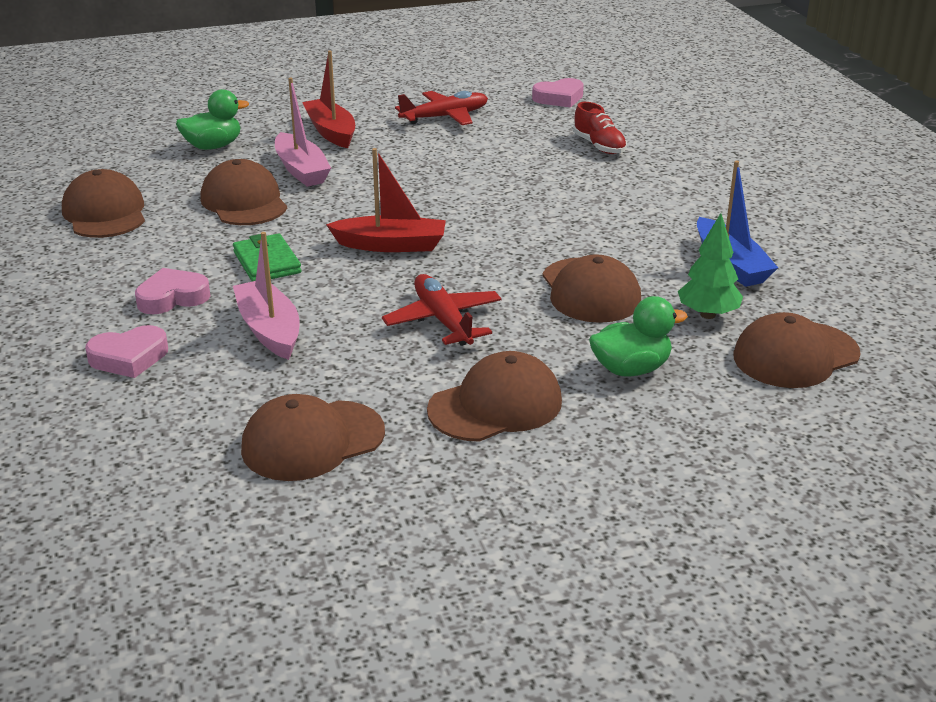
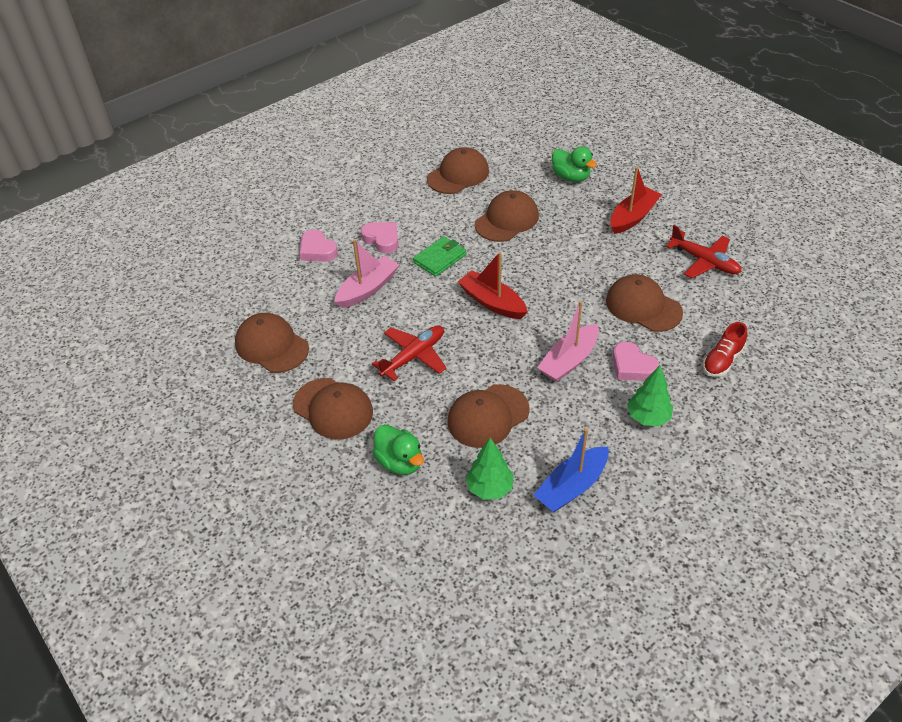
camera: 70 degrees right, 15 degrees up
(301, 170) = (566, 226): pink boat -> pink boat (569, 361)
(391, 245) = (492, 302): red boat -> red boat turned 150 degrees clockwise
(559, 98) = (797, 312): pink heart -> pink heart (632, 366)
(654, 200) = (648, 417): none -> green tree
(795, 355) = (459, 550): brown cap -> brown cap (643, 306)

